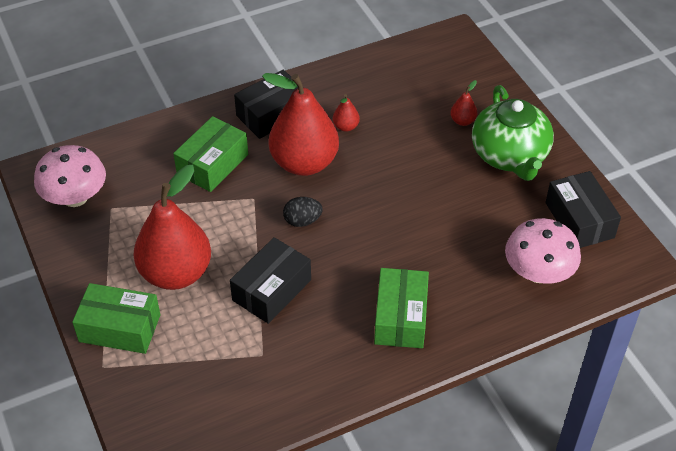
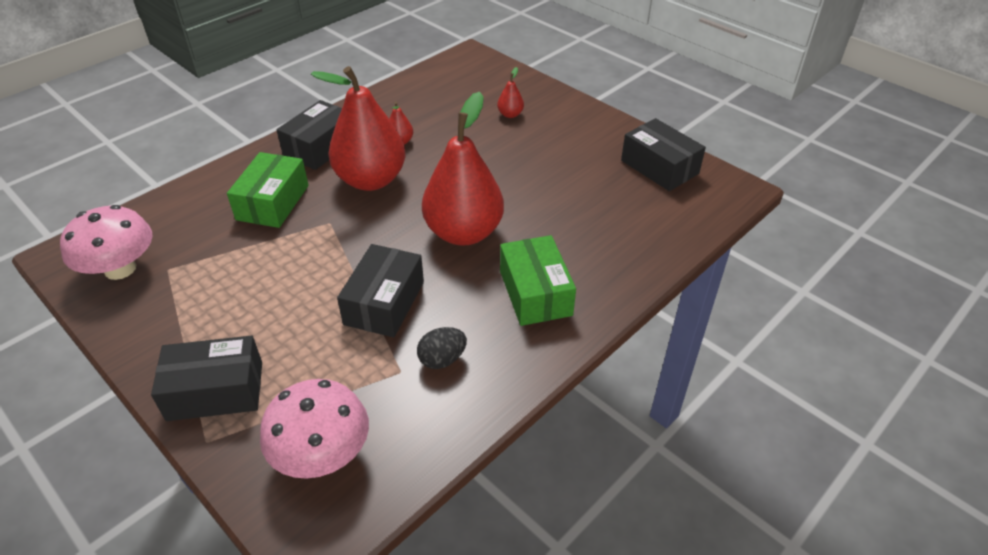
camera: 20 degrees left, 5 degrees down
(119, 328) = (215, 391): green box -> black box
(176, 273) = (267, 315): red pear -> red pear (464, 232)
(302, 221) = (391, 230): black egg -> black egg (442, 359)
(510, 156) = (568, 131): green teapot -> none
(538, 272) = (648, 218): pink mushroom -> pink mushroom (322, 453)

